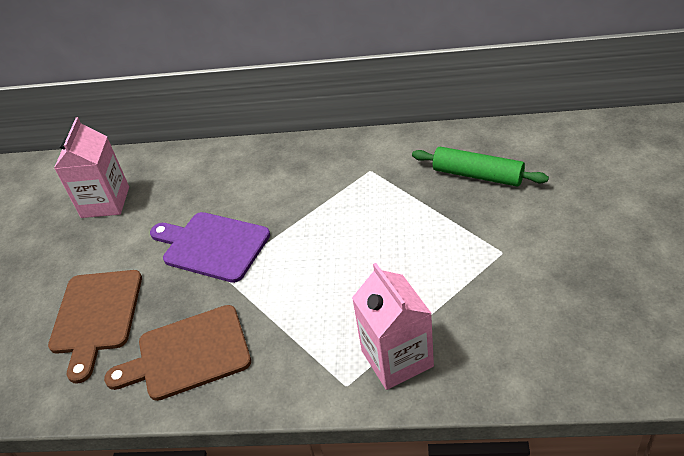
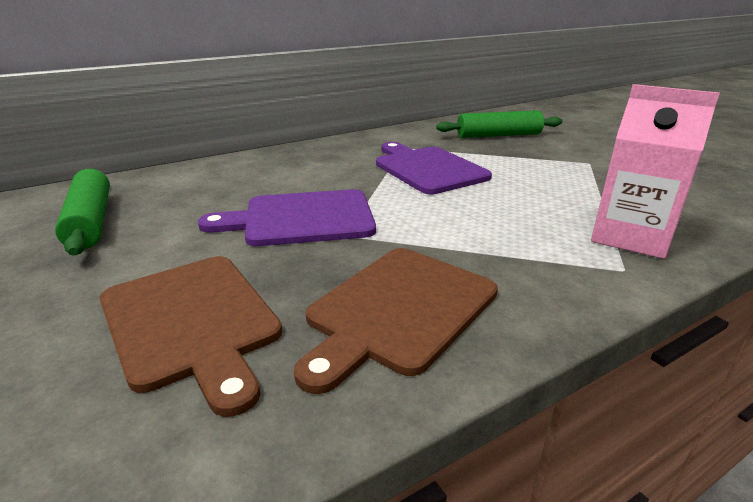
camera: 40 degrees left, 15 degrees down
(105, 202) = (91, 221): pink carton -> green rolling pin
(353, 212) = (427, 169): none -> purple cutting board

